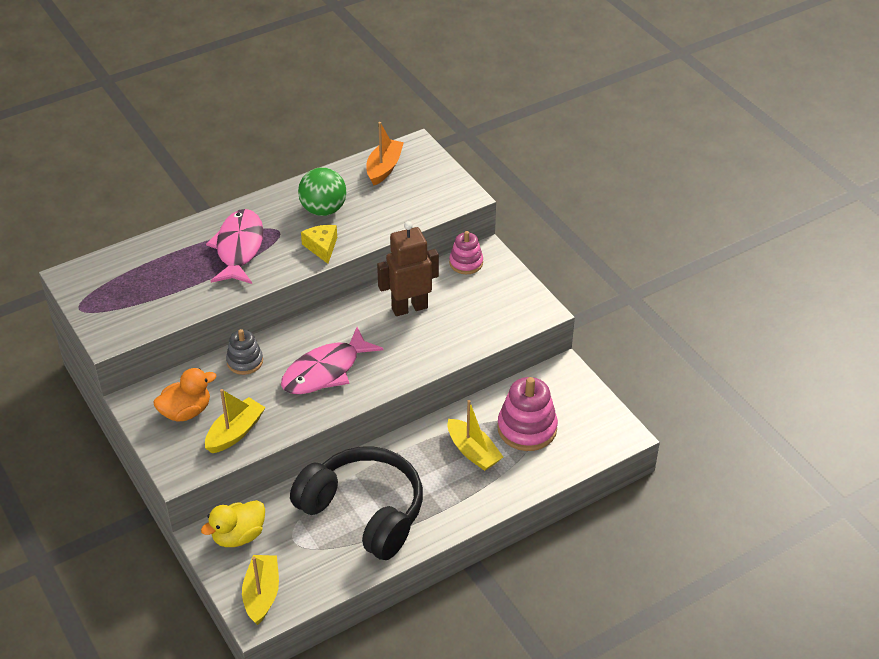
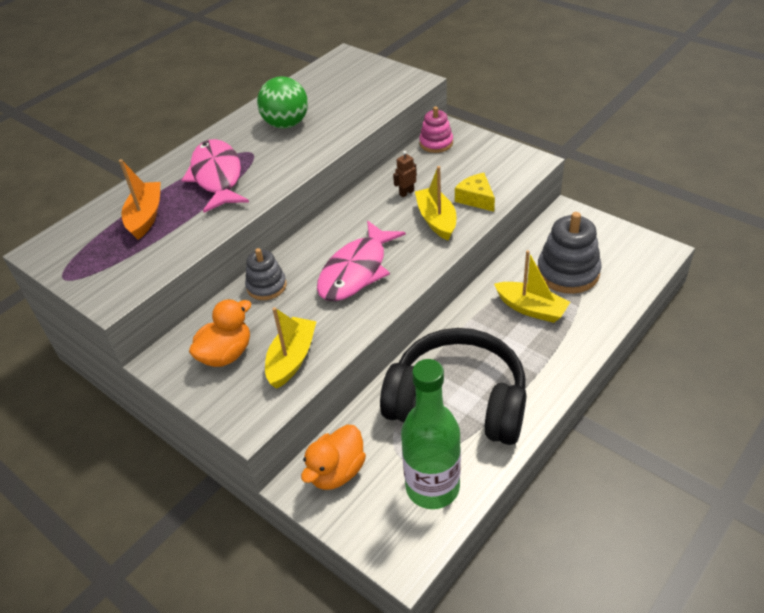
camera: 15 degrees left, 0 degrees up
(238, 536) = (337, 472): yellow duck -> orange duck
(262, 594) = (397, 529): yellow boat -> yellow boat (436, 220)
(305, 572) = (432, 487): none -> green bottle
(322, 247) = (302, 154): yellow cheese -> yellow cheese (476, 198)
(384, 168) = (325, 79): orange boat -> orange boat (145, 217)
(409, 308) = (406, 193): brown robot -> brown robot, size x0.43
(527, 428) = (568, 272): pink stacking toy -> grey stacking toy

